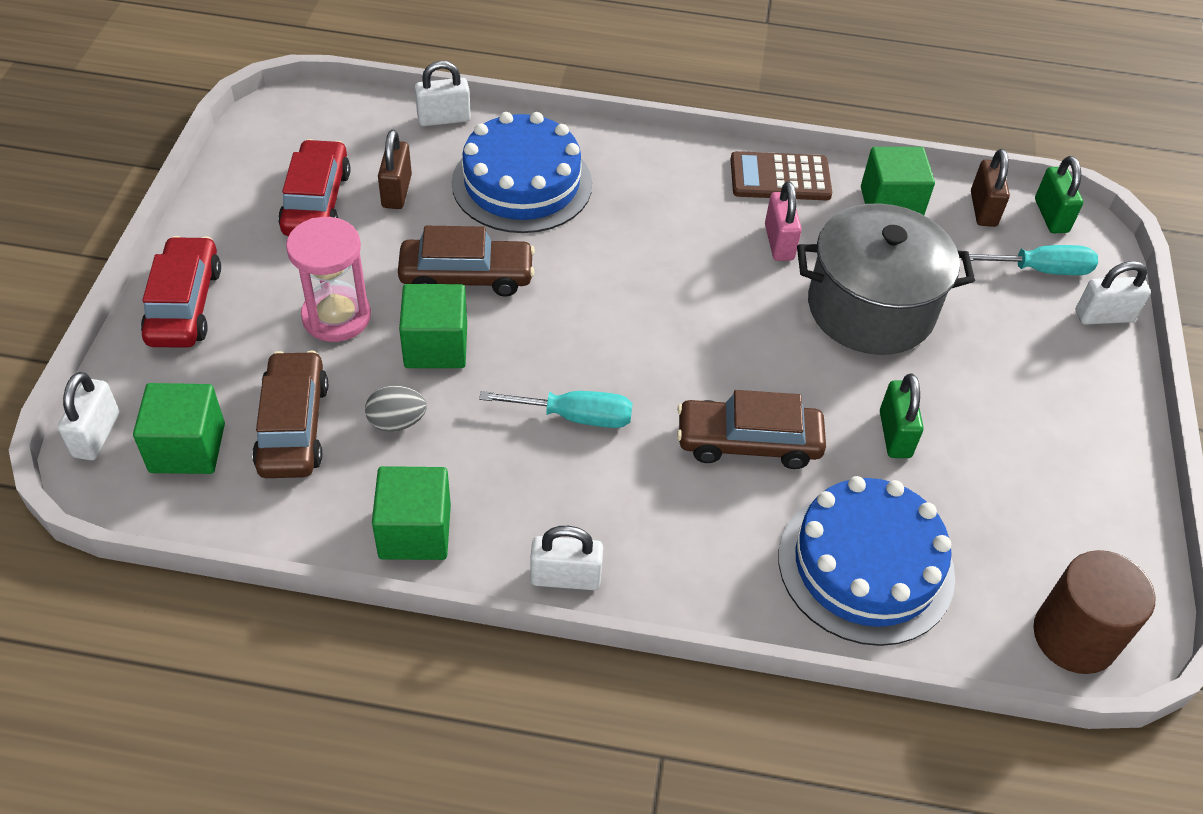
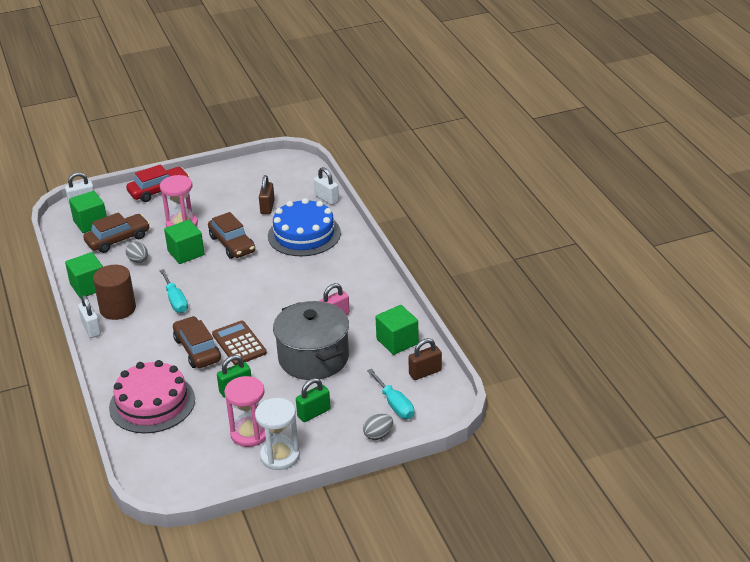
camera: 65 degrees right, 15 degrees down
(317, 202) = (242, 192): red car -> none
(396, 191) = (267, 207): brown padlock -> brown padlock turned 60 degrees counterclockwise
(780, 178) = (382, 302): brown calculator -> brown calculator (239, 344)
(866, 565) = (152, 403): blue cake -> pink cake
(1024, 462) = (249, 433): none -> pink hourglass
(1051, 216) = (443, 397): green padlock -> green padlock (314, 413)
(1074, 636) = (155, 475): brown cylinder -> brown cylinder (118, 309)
(1100, 447) = (280, 456): none -> white hourglass
(1103, 316) = (378, 435): white padlock -> grey egg

